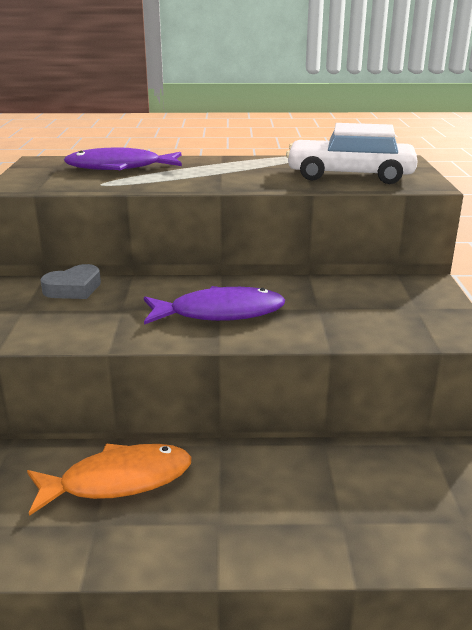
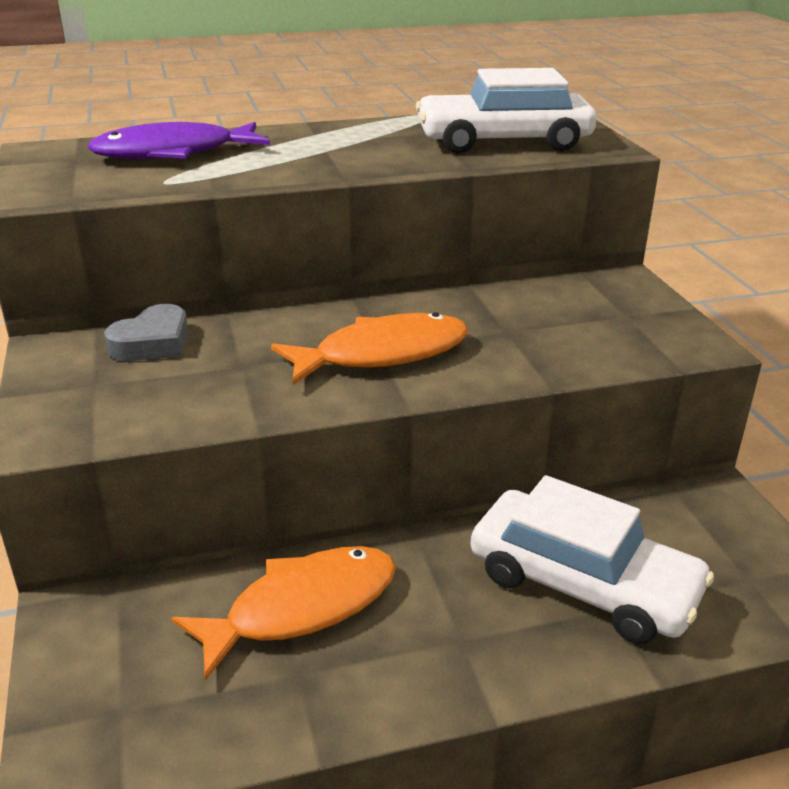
camera: 15 degrees left, 5 degrees up
(219, 313) = (382, 354): purple fish -> orange fish
(327, 500) = (583, 583): none -> white car

